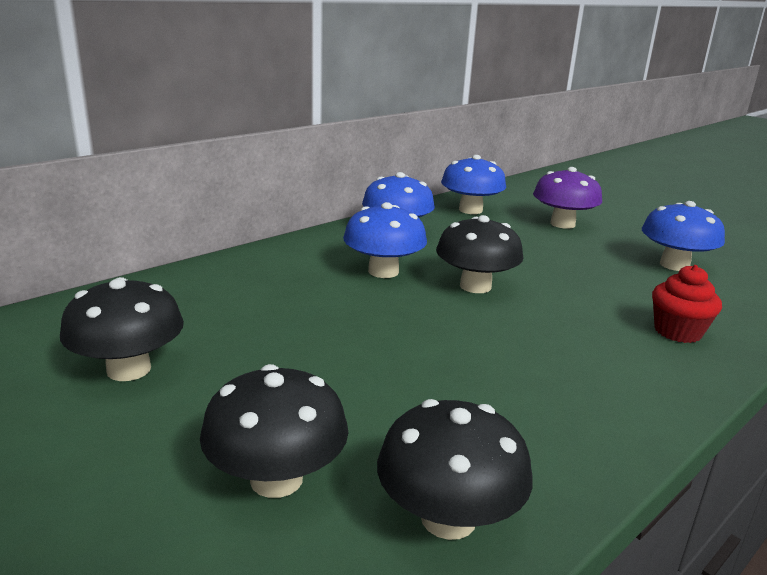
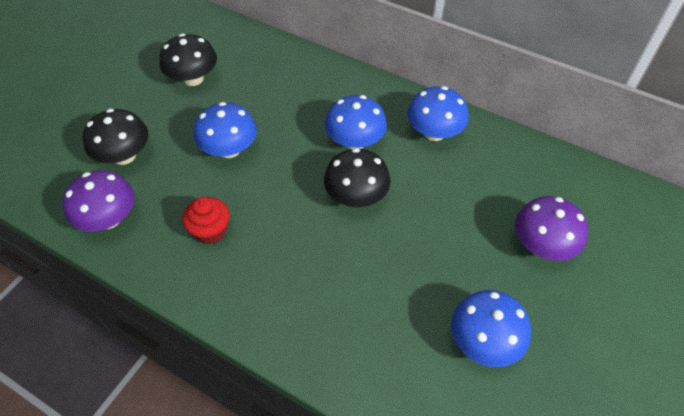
camera: 75 degrees right, 30 degrees up
(448, 518) = (109, 218): black mushroom -> purple mushroom
(470, 210) = (529, 170): blue mushroom -> blue mushroom (229, 149)
(677, 332) = (334, 330): red cupcake -> red cupcake (210, 231)

